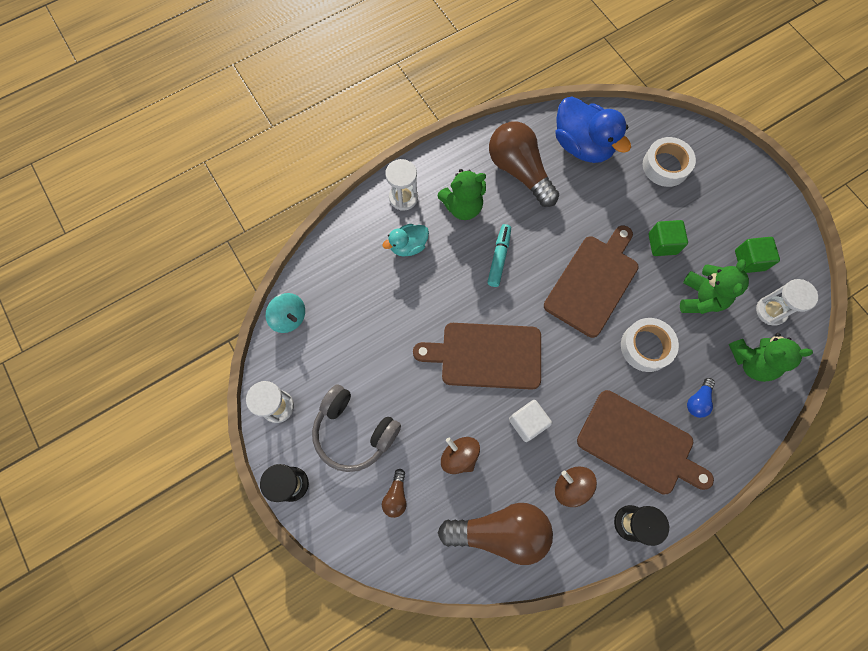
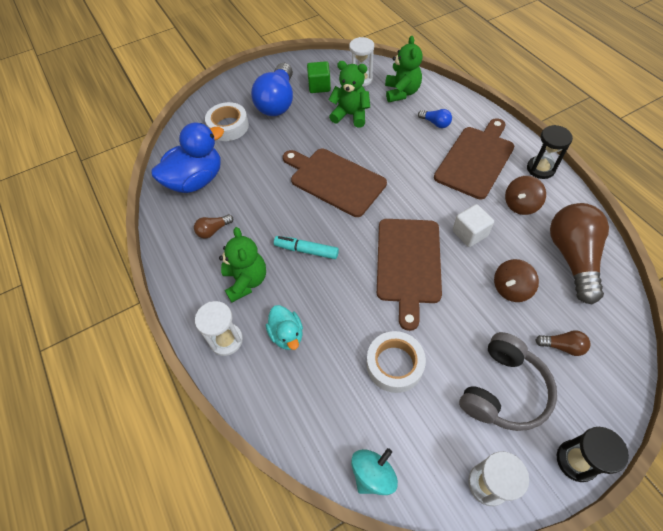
camera: 85 degrees left, 15 degrees down
(519, 171) = (213, 230): brown light bulb -> brown light bulb, size x0.44
(646, 347) = (393, 150): white tape -> white tape (394, 364)
(662, 244) = (301, 133): green cube -> none
(713, 214) = (277, 102): none -> blue light bulb

